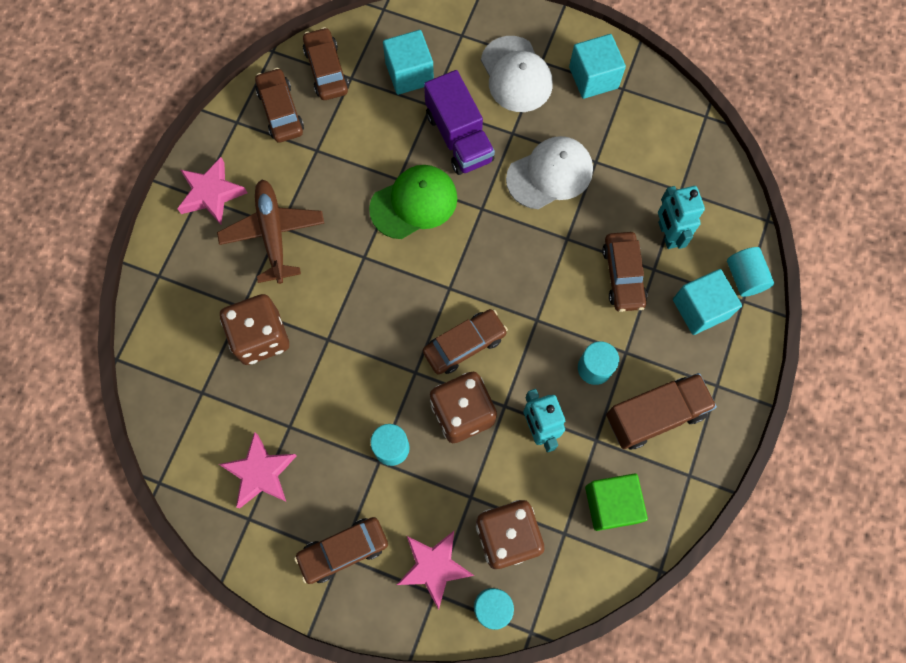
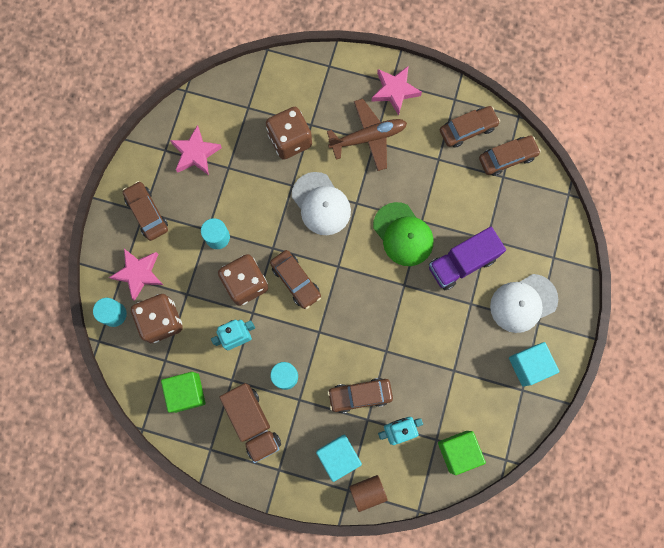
camera: 85 degrees right, 5 degrees up
(409, 74) = (512, 220): turquoise cube -> none
(550, 174) = (438, 335): white cap -> white cap (321, 204)
(695, 167) = (458, 451): none -> green cube
(744, 277) = (367, 492): turquoise cylinder -> brown cylinder

